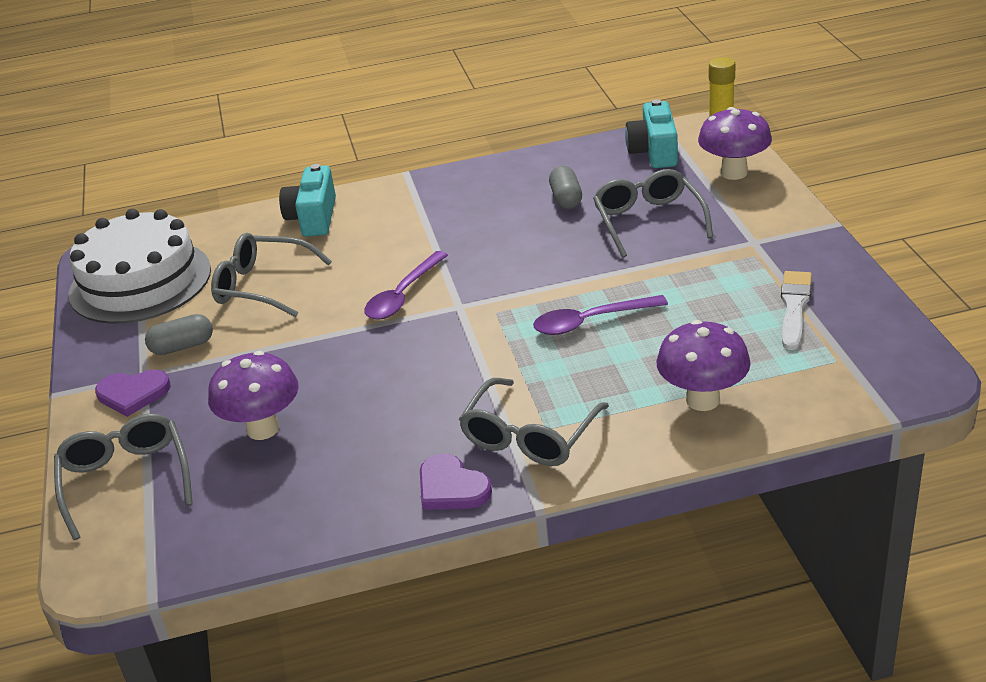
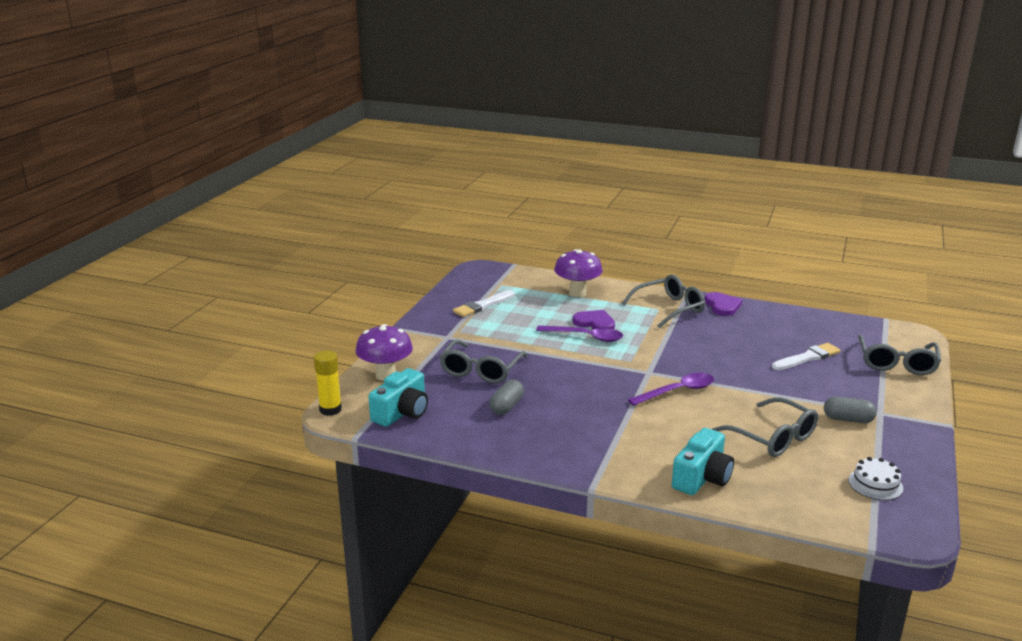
camera: 150 degrees left, 10 degrees down
(133, 394) = (889, 404): purple heart -> purple heart (595, 323)
(140, 281) = (875, 484): white cake -> white cake, size x0.41
(263, 429) = (807, 357): purple mushroom -> white brush

